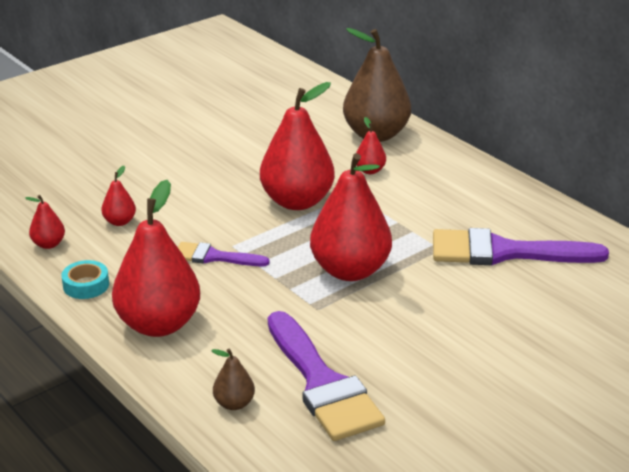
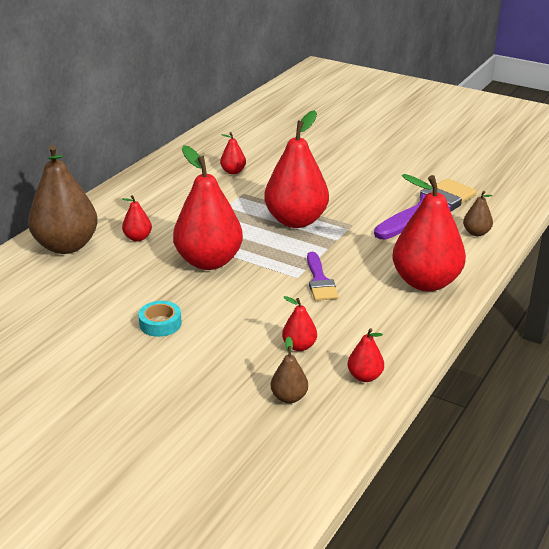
camera: 110 degrees left, 0 degrees up
(59, 203) = (289, 397): none -> brown pear
(86, 285) = (407, 332): turquoise tape -> turquoise tape (160, 323)
(504, 252) = (233, 171): purple brush -> red pear

